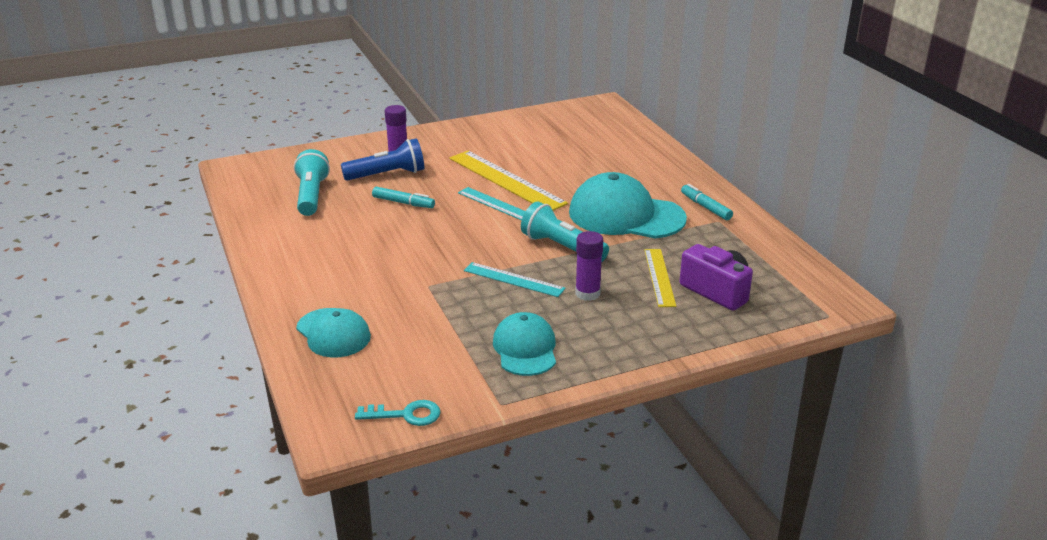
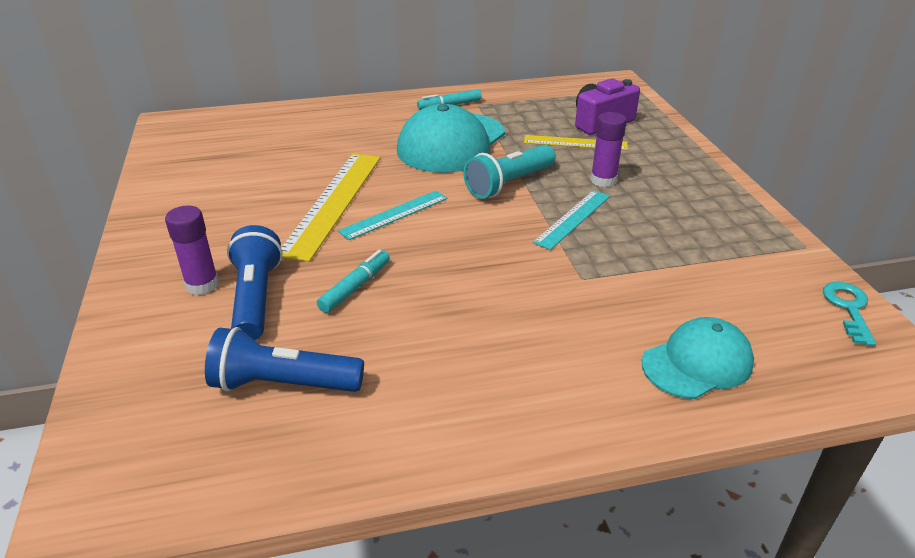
camera: 80 degrees left, 5 degrees up
(311, 195) = (283, 384): turquoise flashlight -> blue flashlight
(506, 180) = (333, 202): yellow ruler -> yellow ruler turned 45 degrees counterclockwise
(525, 348) = (707, 224): turquoise cap -> none

